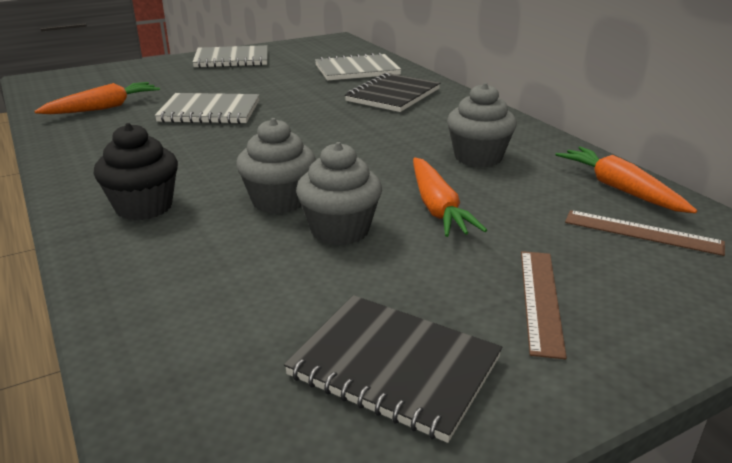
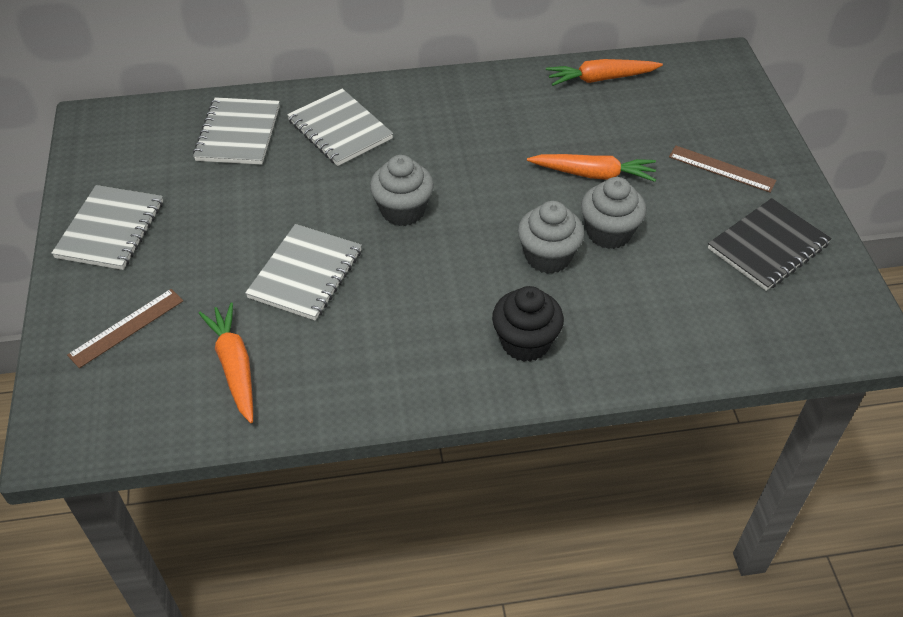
camera: 70 degrees left, 20 degrees up
(393, 95) = (340, 129): black notebook -> grey notebook
(478, 157) = (516, 125): grey cupcake -> grey cupcake (403, 210)
(642, 232) = (662, 97): brown ruler -> brown ruler (127, 328)

